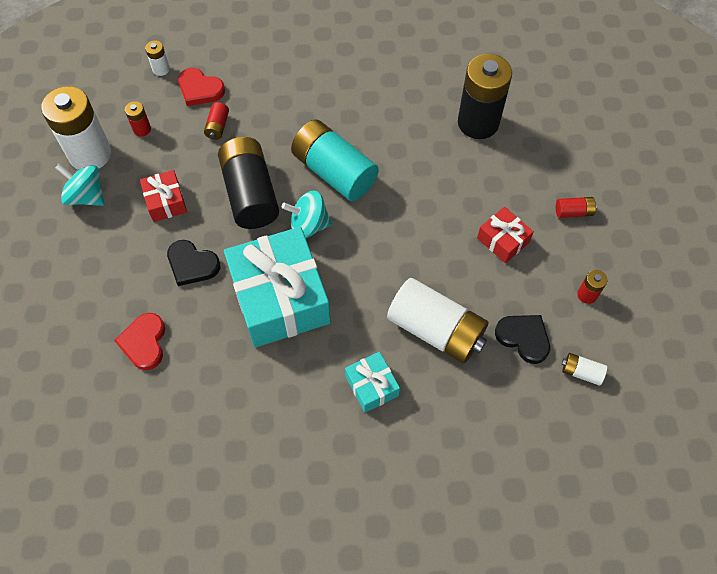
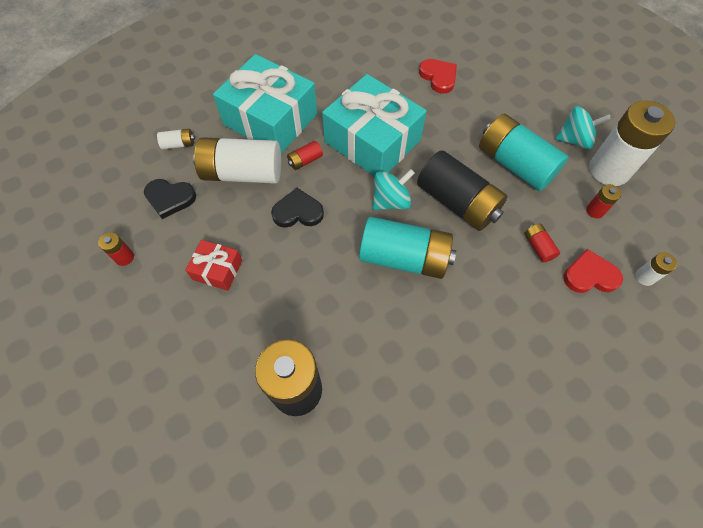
camera: 150 degrees right, 0 degrees up
(166, 202) = (514, 164): red gift -> turquoise battery
(192, 264) = (452, 133): black heart -> black heart (298, 212)
(371, 386) = (270, 119): turquoise gift -> turquoise gift, size x2.14
(573, 212) = (157, 333): red battery -> red battery (305, 161)
(581, 372) = (115, 195): white battery -> white battery (179, 144)

